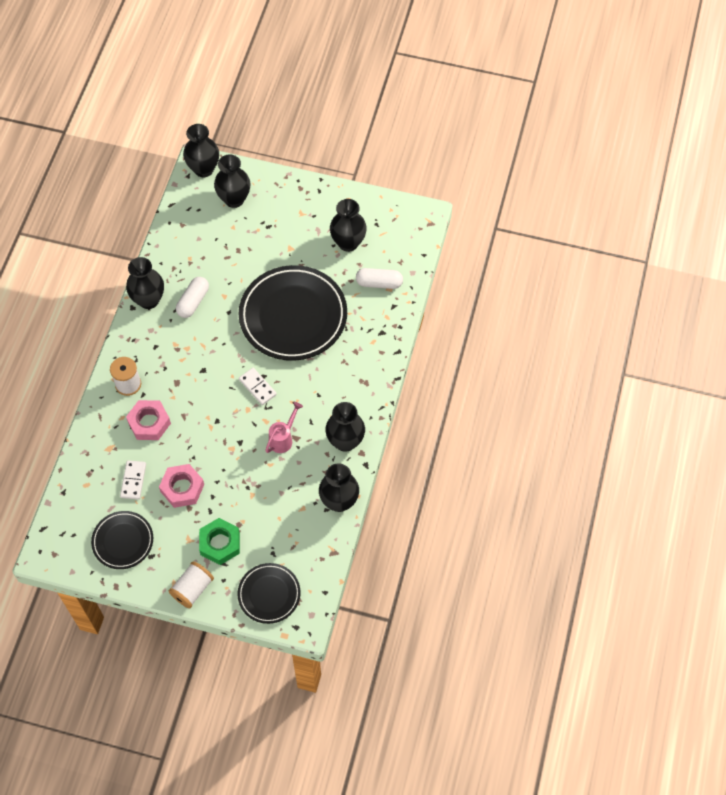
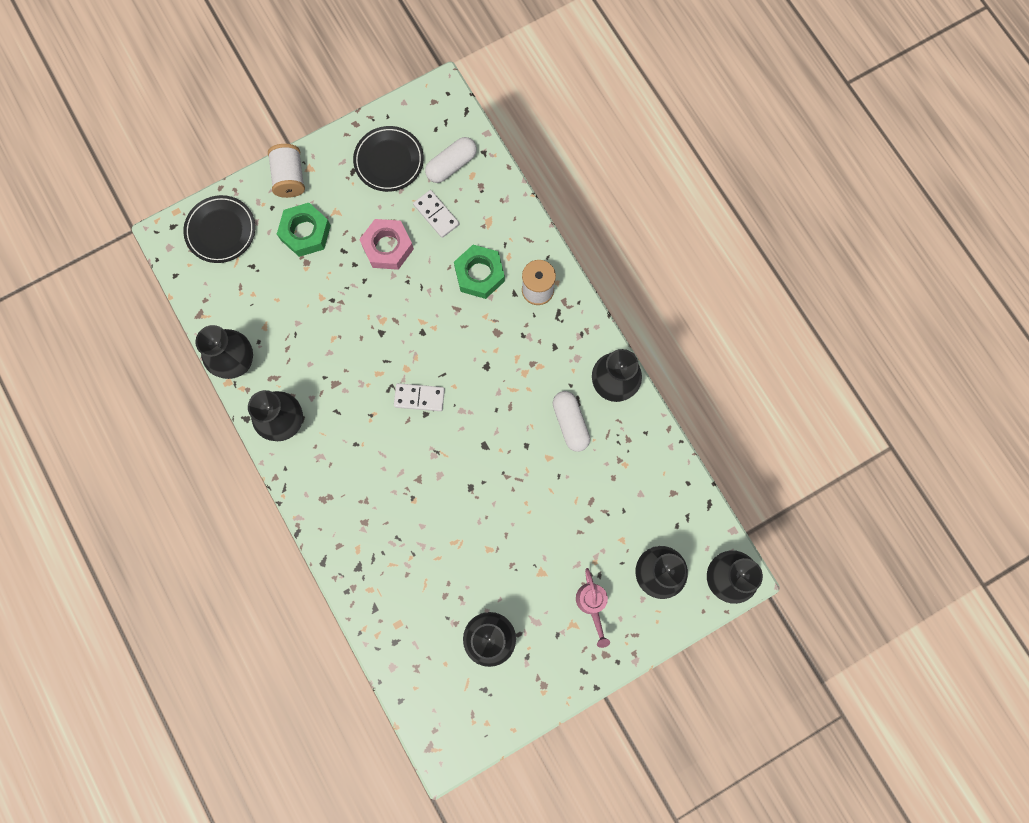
camera: 135 degrees right, 15 degrees up
(149, 423) = (479, 274): pink nut -> green nut
(283, 438) = (345, 372): pink watering can -> pink watering can (592, 605)
(293, 316) = (461, 501): black plate -> none
(379, 283) = (414, 621): white capsule -> white capsule (451, 165)

